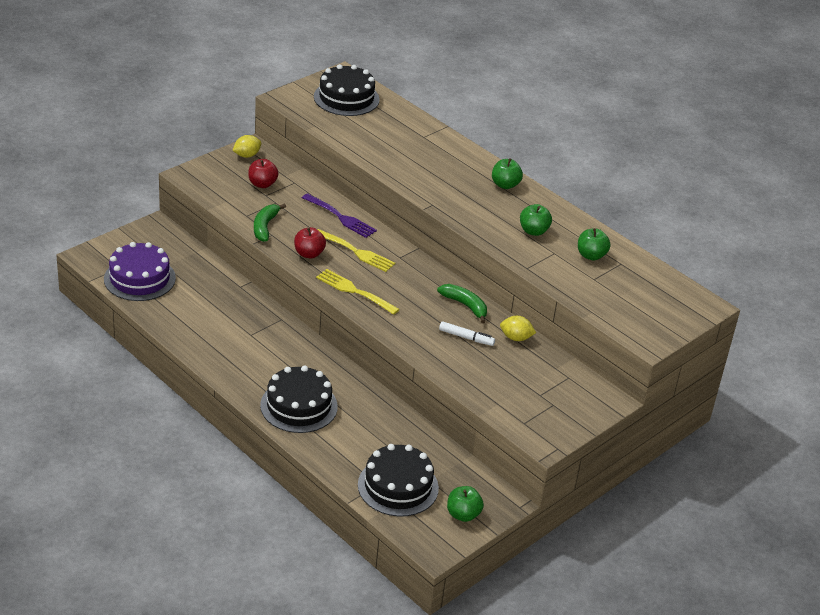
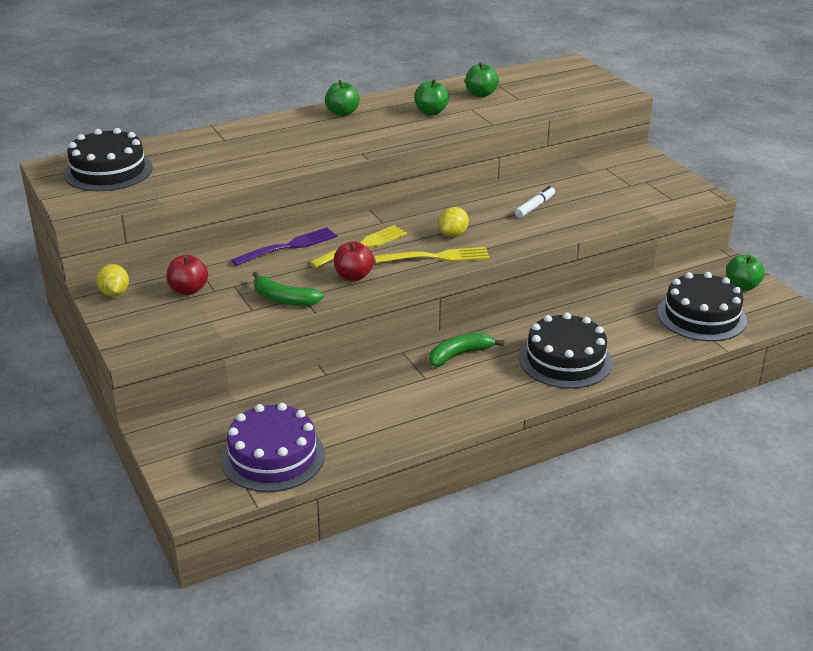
camera: 70 degrees left, 5 degrees down
(354, 291) = (437, 257): yellow fork -> yellow fork turned 150 degrees counterclockwise
(465, 305) = (481, 199): green banana -> green banana (460, 355)
(516, 338) = (540, 182): yellow lemon -> yellow lemon (453, 234)

